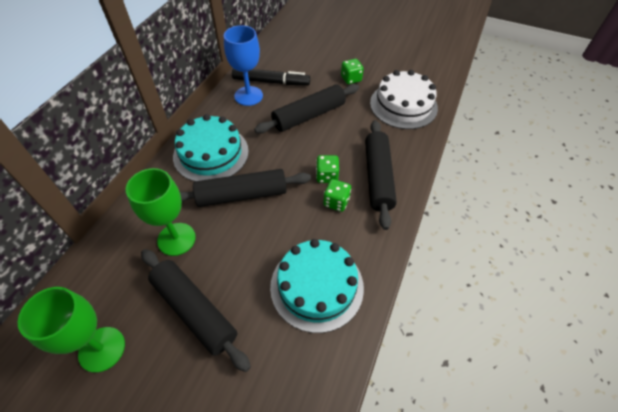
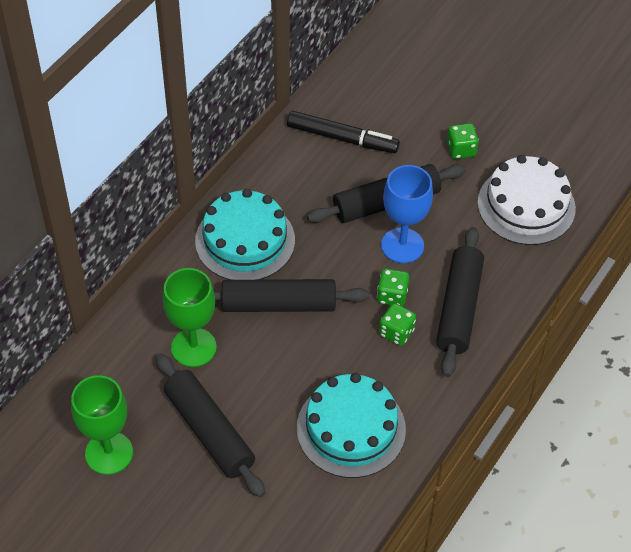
camera: 10 degrees right, 0 degrees up
(248, 96) = (306, 157): blue goblet -> blue goblet (402, 245)

